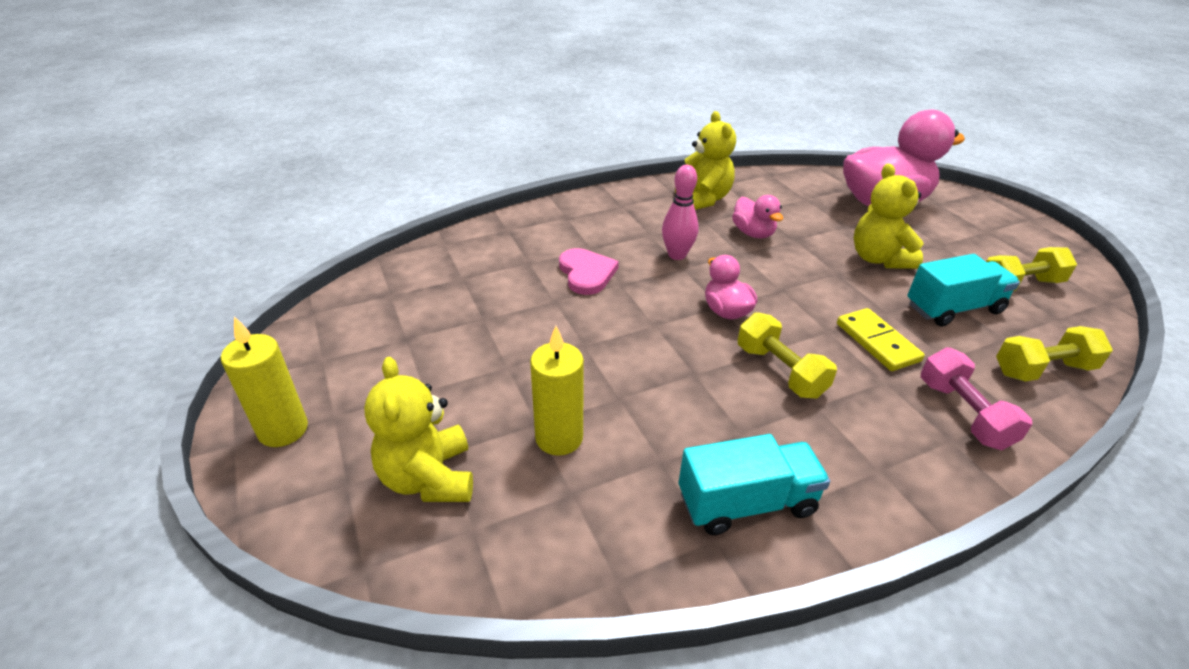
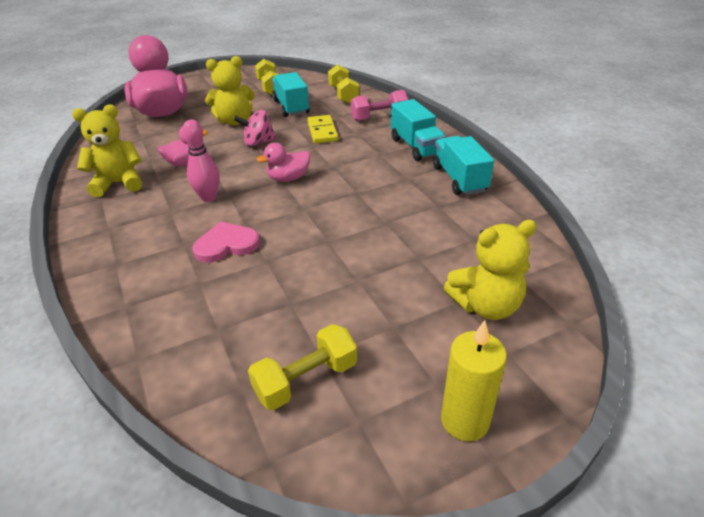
camera: 90 degrees left, 0 degrees up
(559, 438) = (429, 246): yellow candle -> none
(780, 371) = (351, 163): yellow dumbbell -> yellow dumbbell (306, 380)
(820, 282) = (258, 143): none -> pink spinning top
(856, 455) = (416, 146): none -> turquoise truck
(877, 342) = (322, 131): yellow domino -> yellow domino turned 75 degrees counterclockwise

